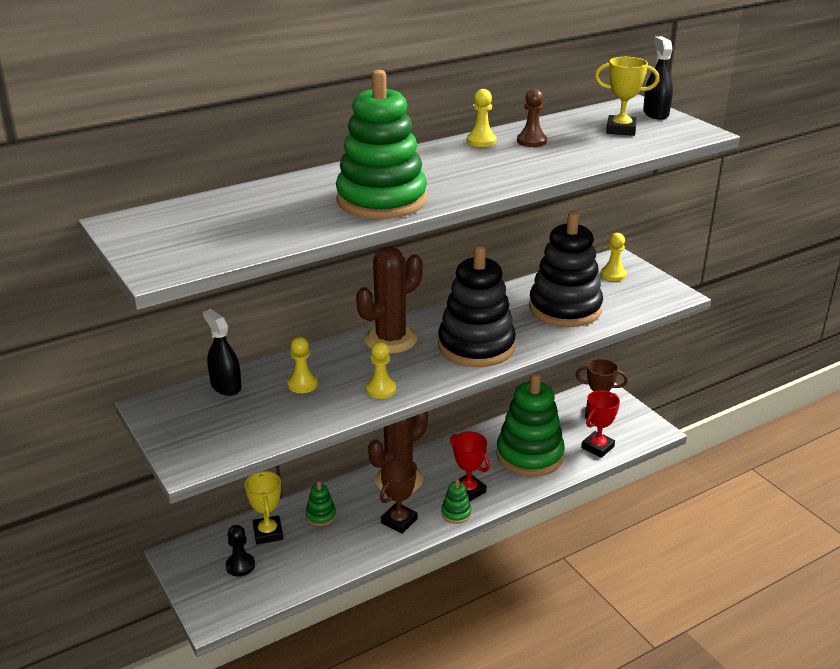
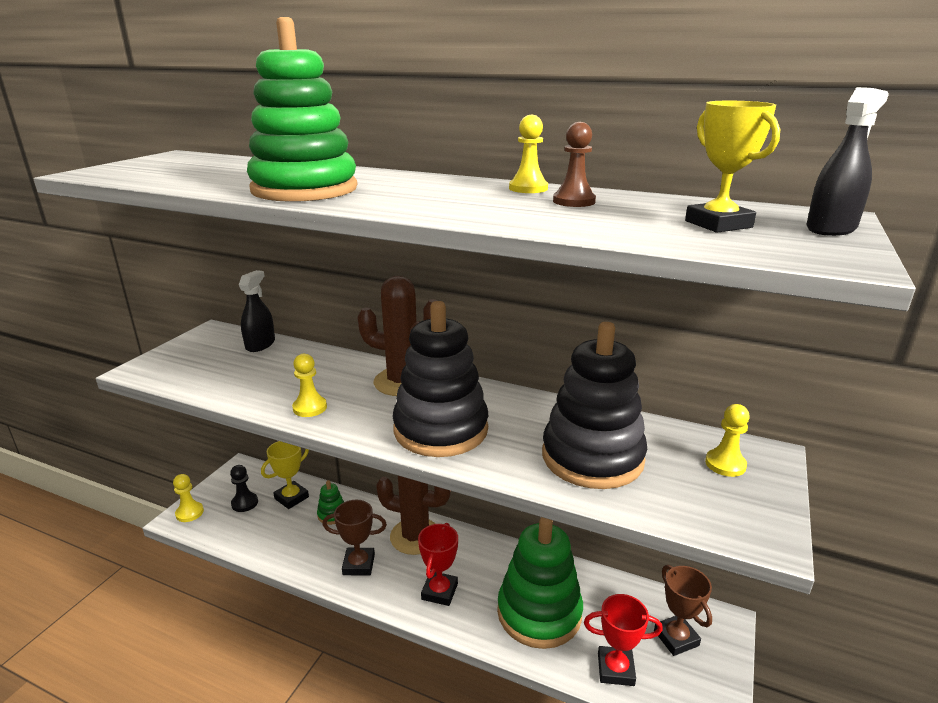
camera: 55 degrees right, 5 degrees down
(302, 384) = (288, 371): yellow pawn -> yellow pawn (189, 513)
(456, 513) = (399, 599): green stacking toy -> none

